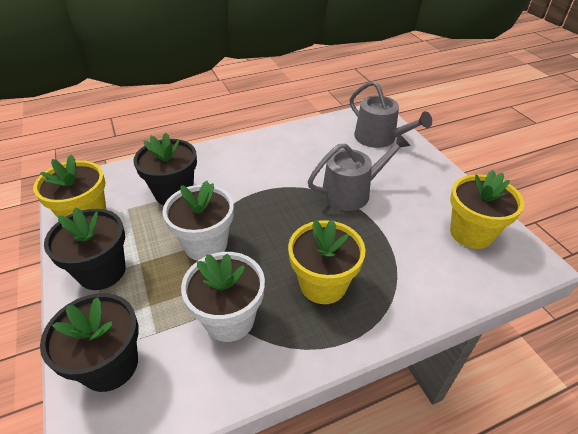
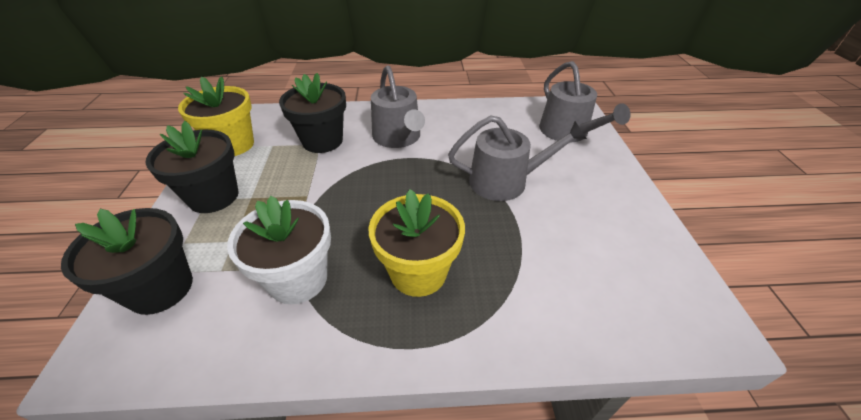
camera: 20 degrees right, 0 degrees up
(205, 244) = (321, 196): white flower pot -> none
(242, 174) = (398, 138): none -> grey watering can
(471, 233) = (636, 264): yellow flower pot -> none

